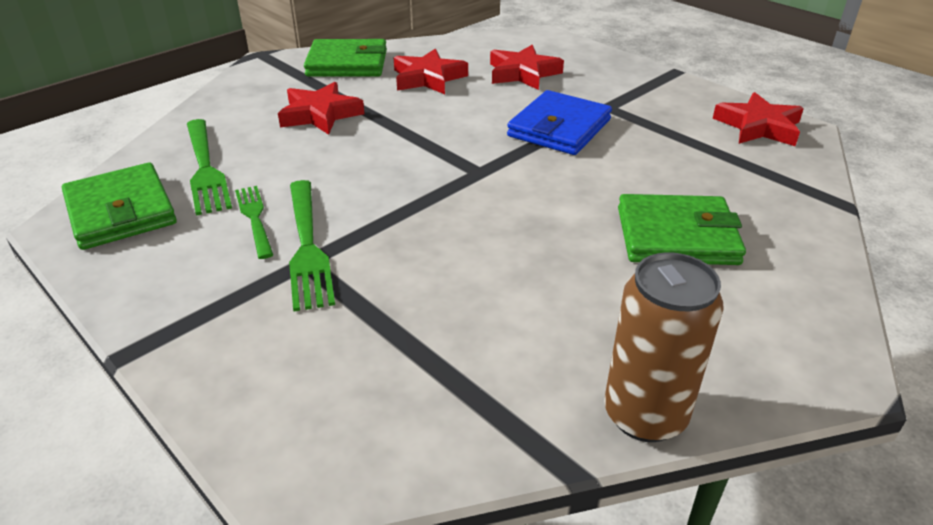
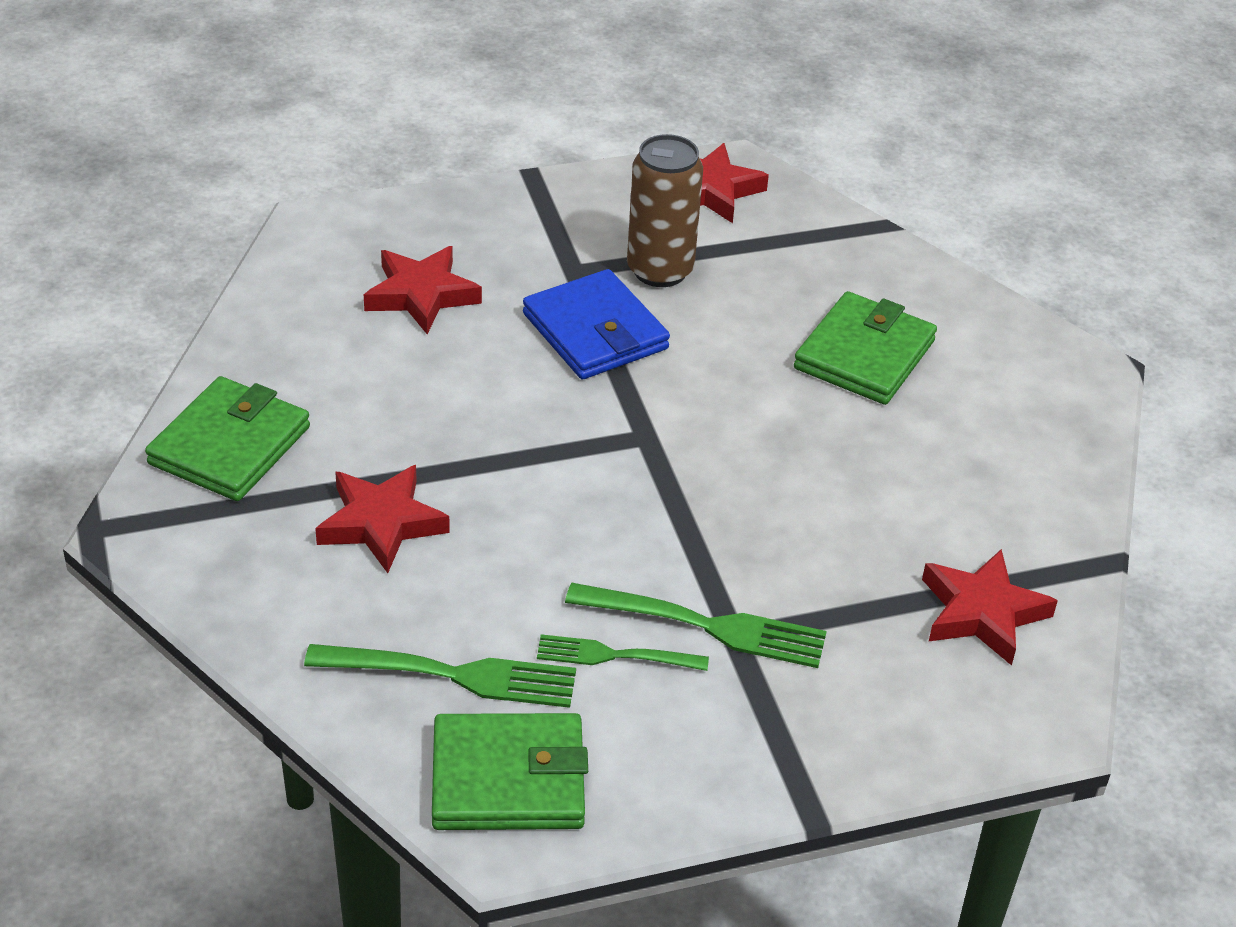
camera: 65 degrees left, 5 degrees up
(428, 78) = (357, 384): red star -> red star (982, 613)
(645, 415) = (1078, 494): brown can -> brown can (660, 270)

